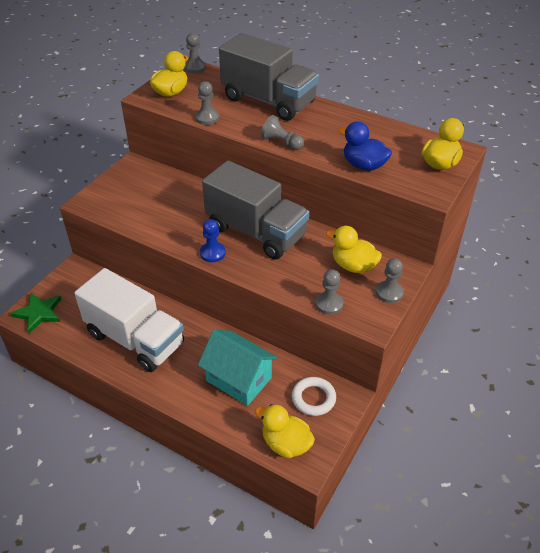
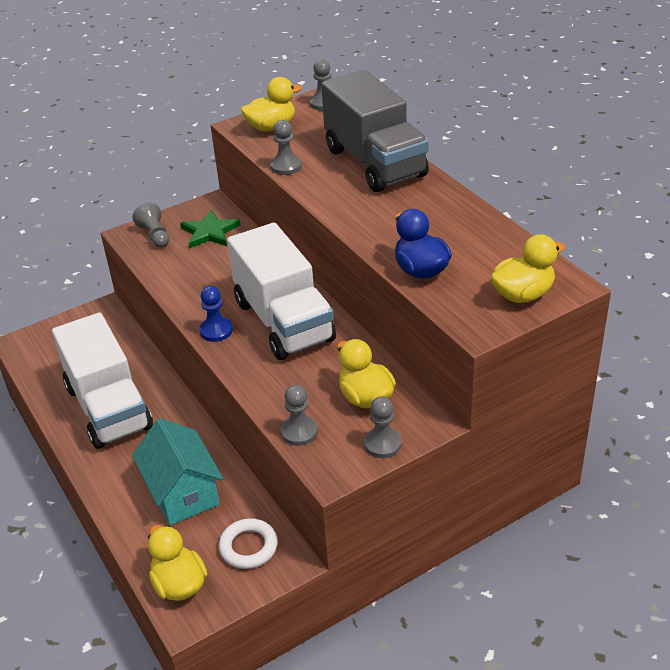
camera: 30 degrees right, 5 degrees down
(39, 313) = (36, 346): green star -> green star (210, 232)
(256, 232) = (284, 321): grey truck -> white truck
(281, 142) = (345, 217): grey pawn -> grey pawn (155, 236)

